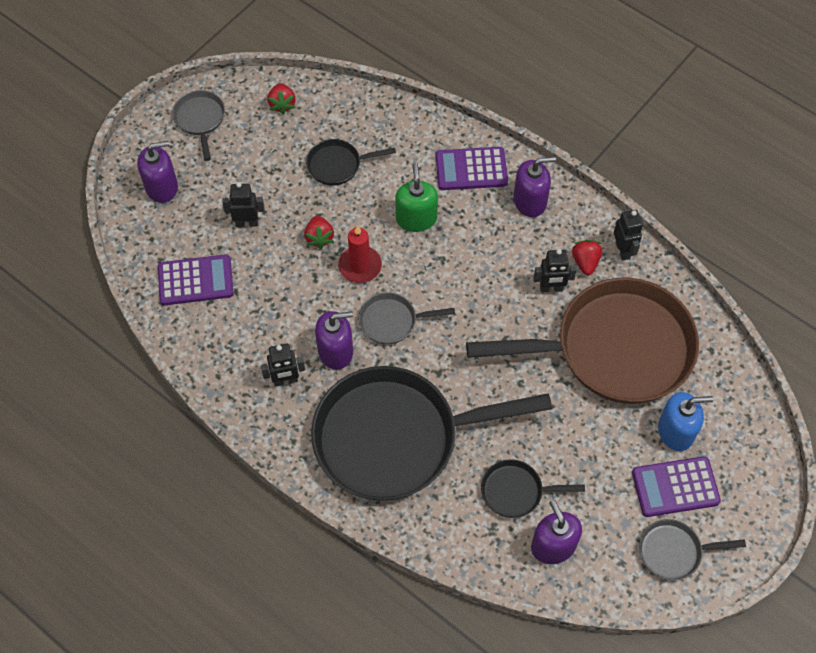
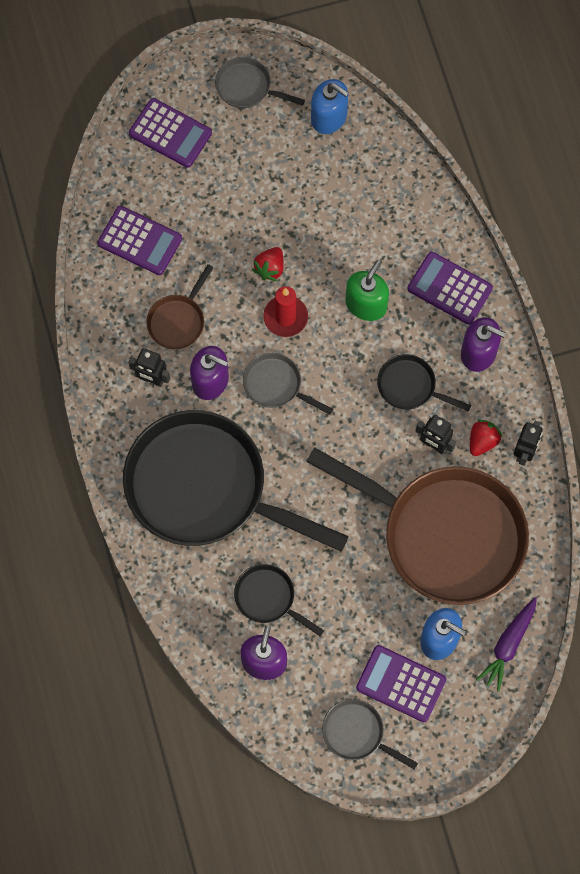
camera: 35 degrees right, 10 degrees up
(162, 187) = (170, 133): purple soap dispenser -> purple calculator
(200, 120) = (247, 87): grey pan -> grey pan turned 90 degrees counterclockwise
(247, 223) = (219, 214): black robot -> none
(273, 322) = (178, 321): none -> brown pan
(282, 104) = (329, 117): red strawberry -> blue soap dispenser
(338, 165) = (335, 209): black pan -> black pan (410, 386)
(731, 400) = (508, 645): none -> purple carrot

